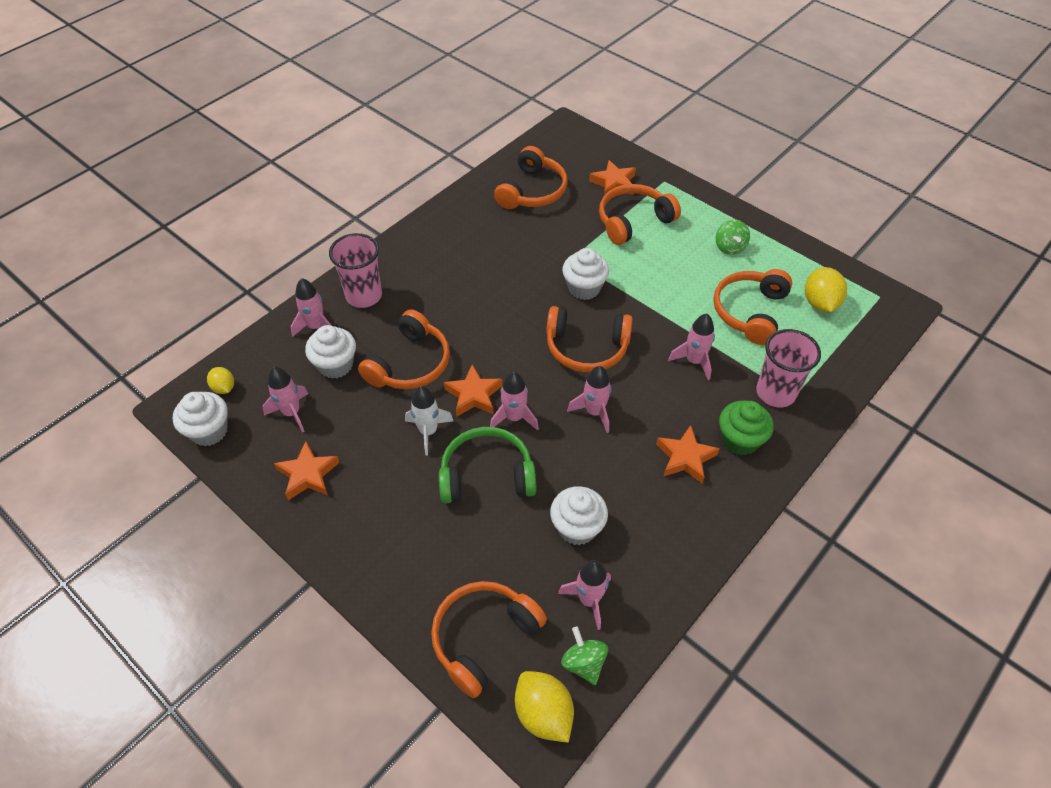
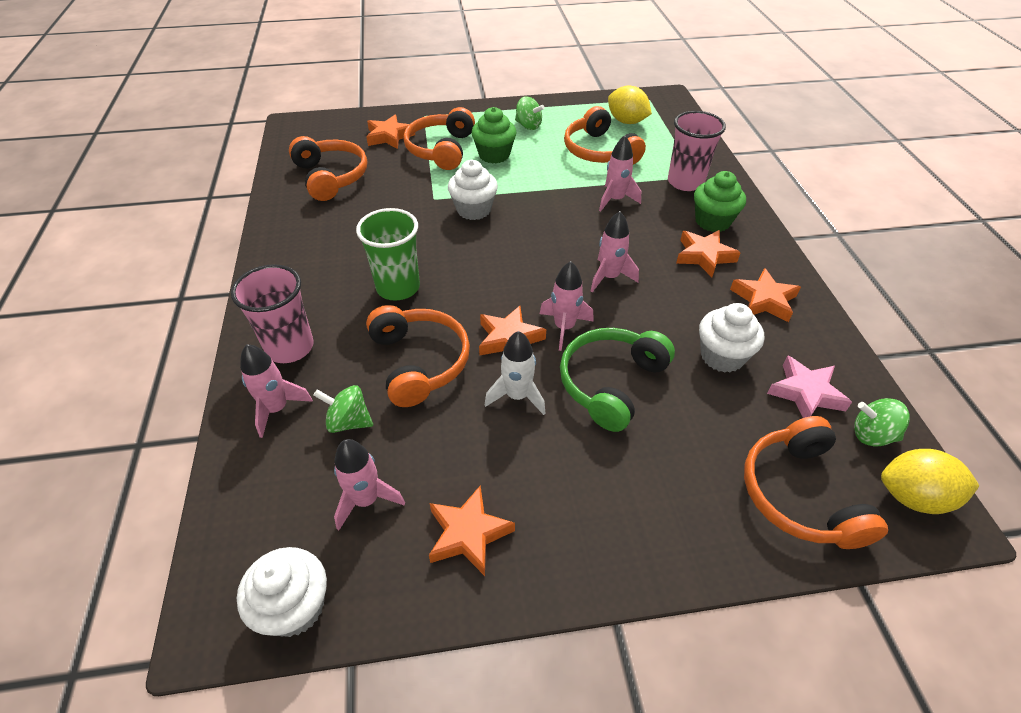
camera: 50 degrees left, 5 degrees down
(224, 388) = (249, 550): yellow lemon -> none
(335, 365) = (349, 422): white cupcake -> green spinning top
(463, 306) = (398, 287): none -> green cup
(586, 348) = (537, 243): orange headphones -> none
(589, 600) = (805, 393): pink rocket -> pink star
(664, 254) = (494, 155): none -> green cupcake
(671, 524) = (764, 300): none -> orange star

